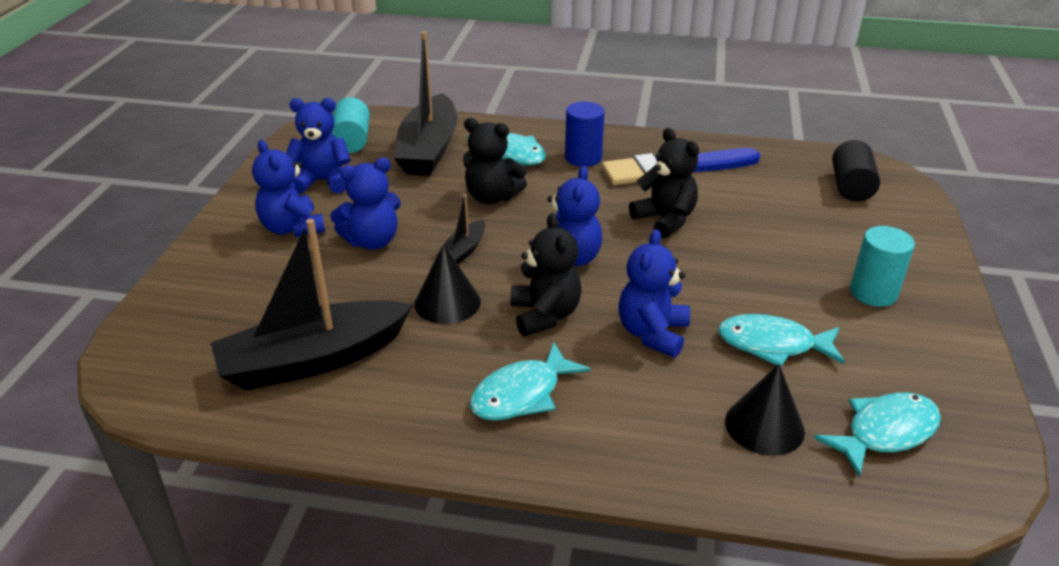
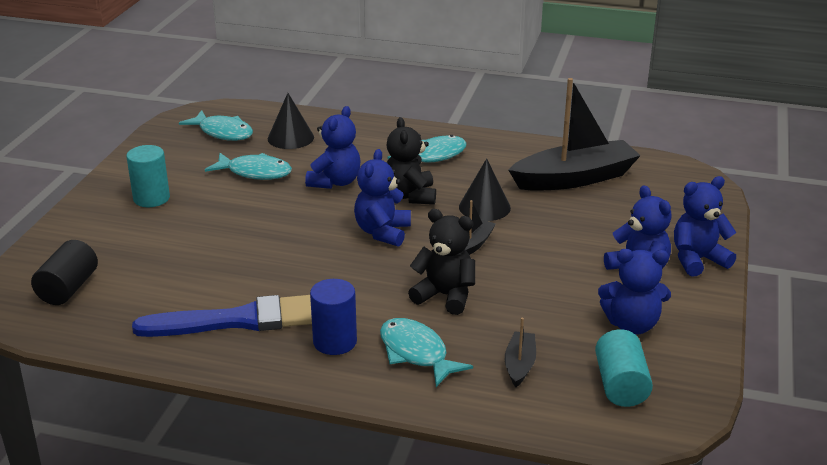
camera: 175 degrees left, 5 degrees down
(372, 241) = (557, 257): blue teddy bear -> blue teddy bear (697, 260)
(429, 149) = (519, 365): black boat -> black boat, size x0.45
(665, 220) = (280, 263): black teddy bear -> none
(885, 432) = (223, 132): turquoise fish -> turquoise fish turned 120 degrees counterclockwise

